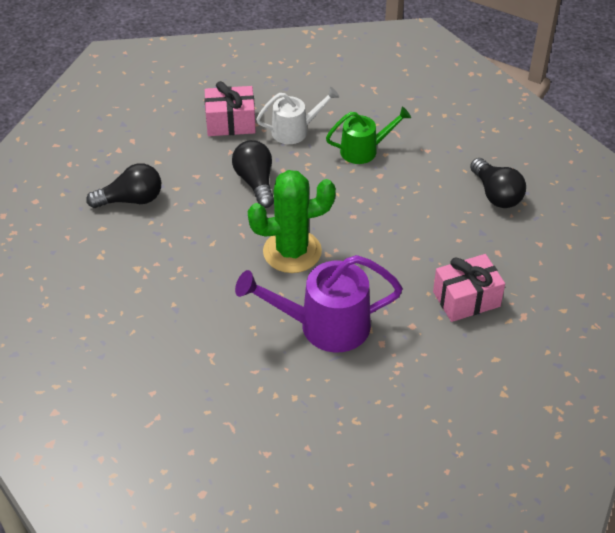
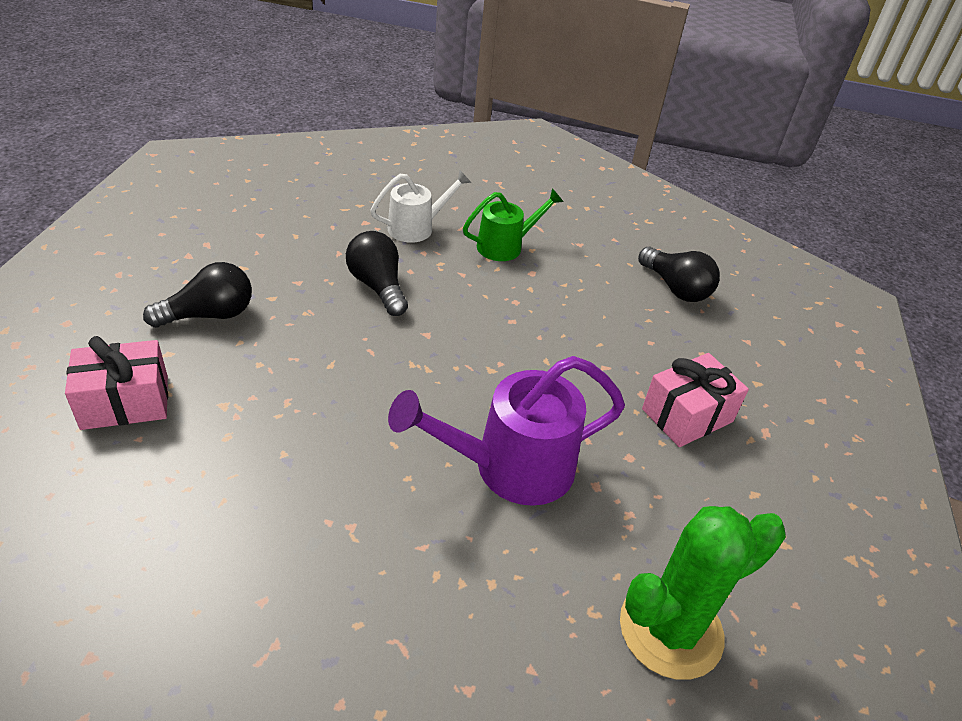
camera: 15 degrees left, 5 degrees down
(230, 123) = (334, 221): pink gift -> pink gift (125, 402)
(292, 251) = (443, 369): green cactus -> green cactus (670, 629)

